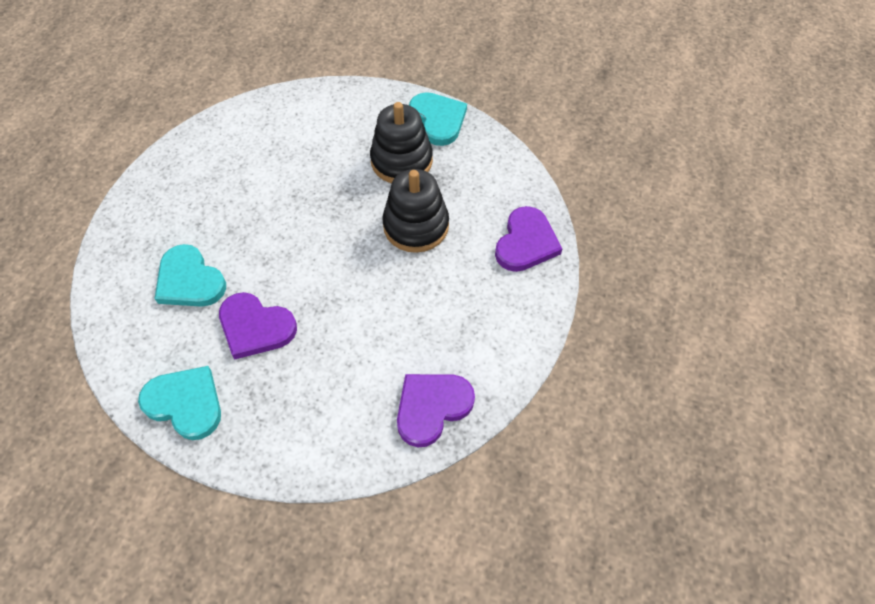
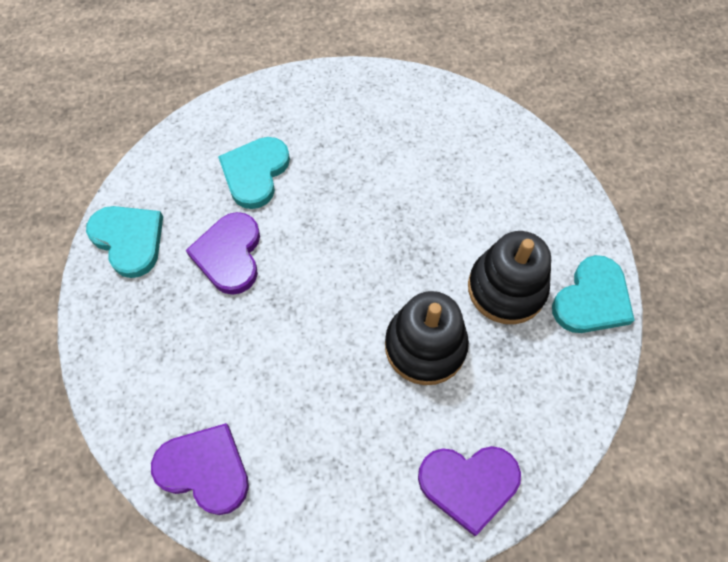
camera: 65 degrees right, 5 degrees up
(185, 403) = (129, 240): turquoise heart -> turquoise heart turned 45 degrees counterclockwise

